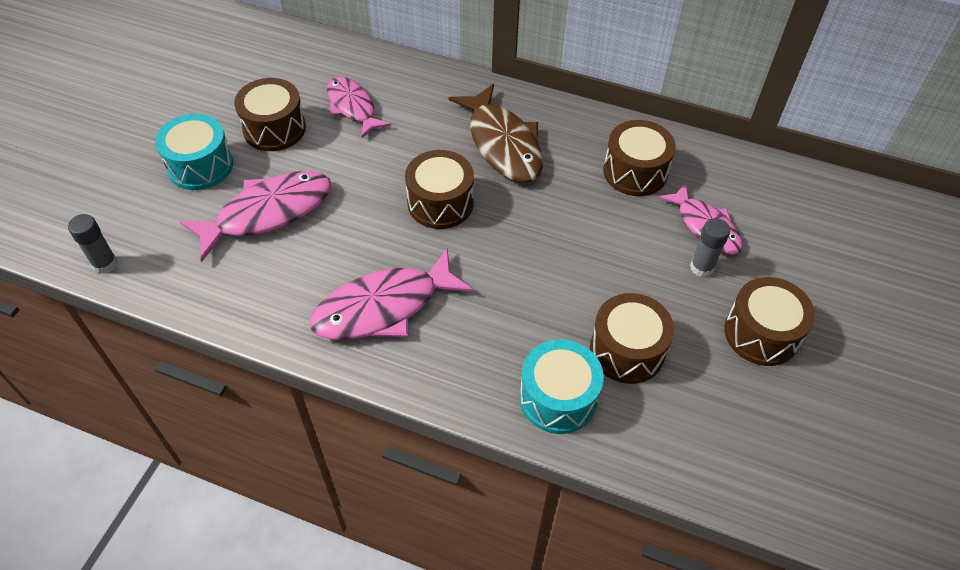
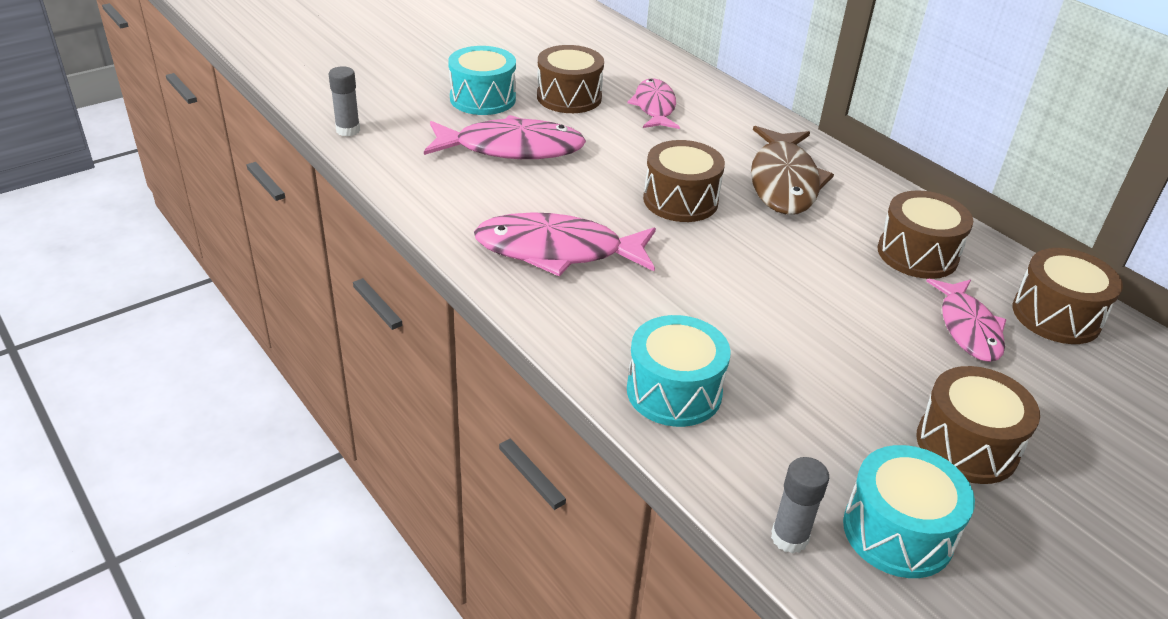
camera: 30 degrees right, 15 degrees down
(627, 350) = (785, 388): brown drum -> brown drum (1056, 316)
(701, 267) = (935, 359): grey glue stick -> grey glue stick (789, 538)
(764, 432) = (898, 532): none -> turquoise drum

